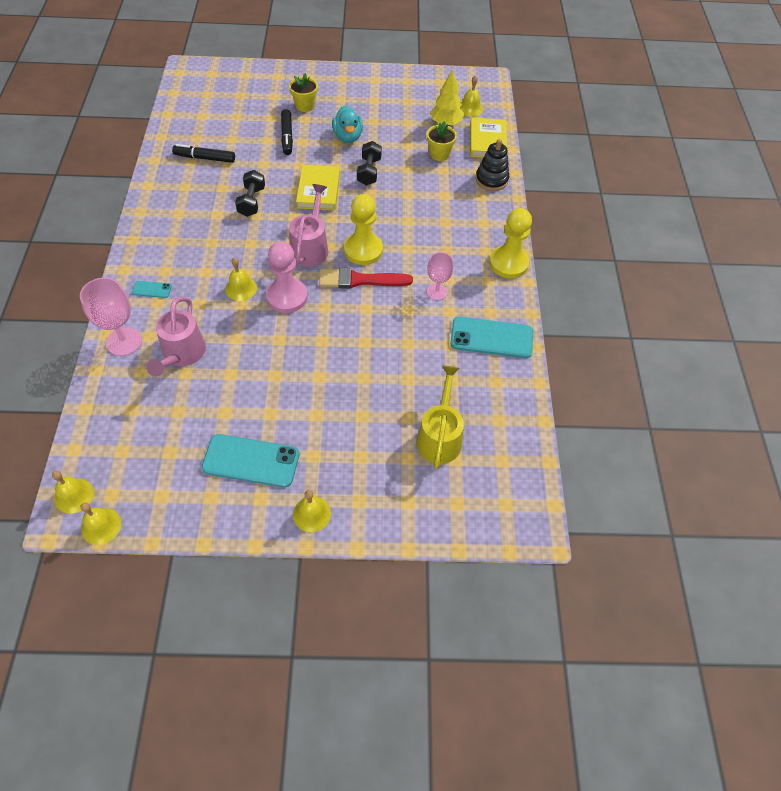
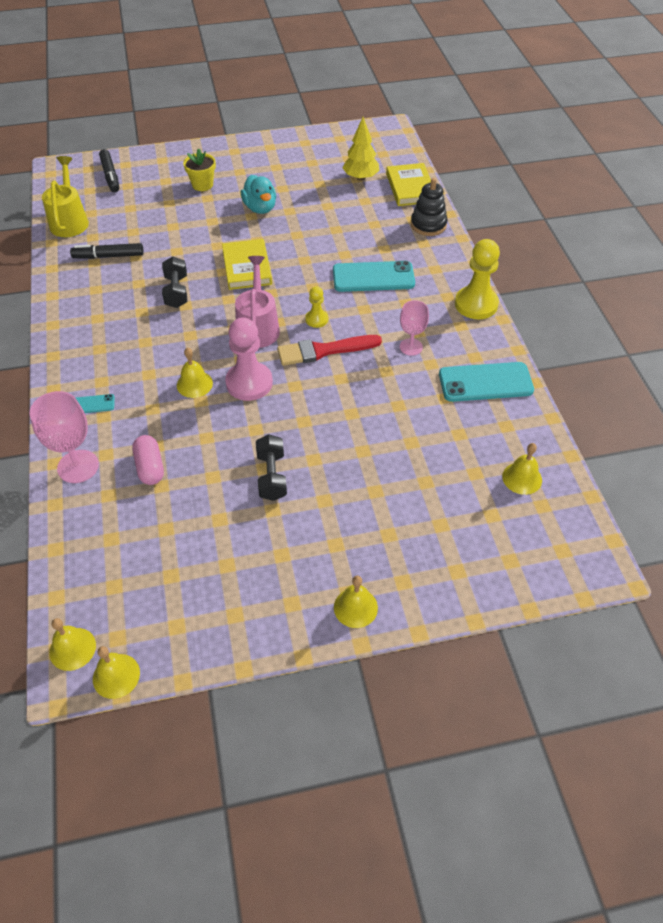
camera: 10 degrees left, 5 degrees down
(182, 354) = (150, 467): pink watering can -> pink capsule
(251, 461) = (267, 565): turquoise phone -> turquoise phone (373, 277)
(287, 136) = (193, 219): black marker -> black marker (110, 175)
(363, 250) = (316, 319): yellow pawn -> yellow pawn, size x0.52
(369, 172) = (295, 239): black dumbbell -> black dumbbell (272, 476)
(439, 154) = (364, 209): yellow flower pot -> none
(439, 436) = (467, 494): yellow watering can -> yellow watering can (69, 220)
(470, 108) = (381, 159): yellow bell -> yellow bell (522, 478)

